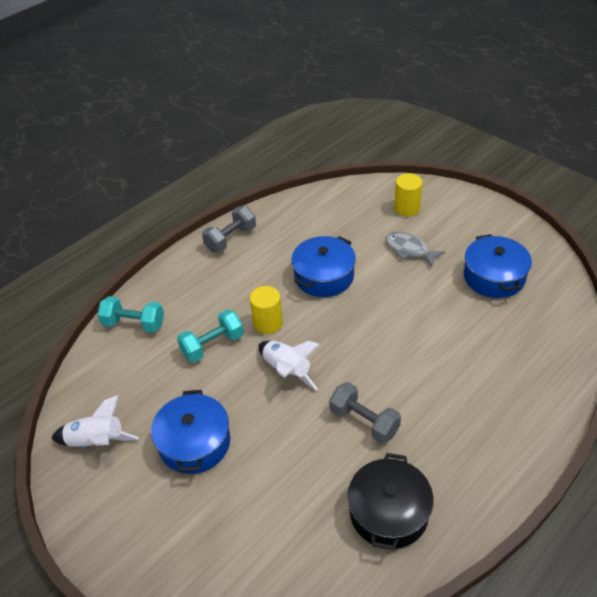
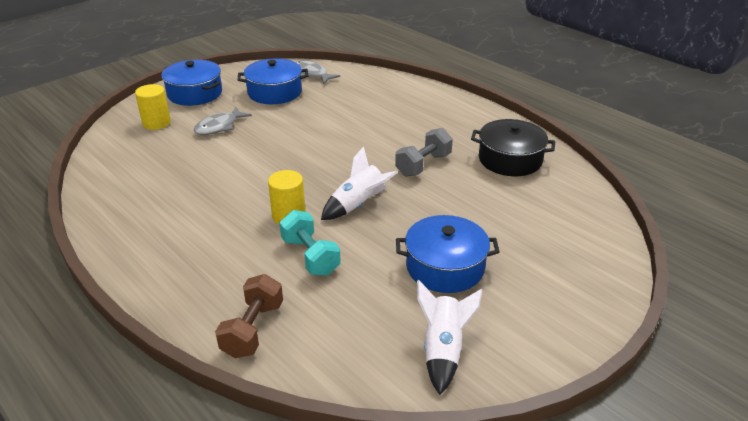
camera: 90 degrees left, 10 degrees down
(134, 324) = (253, 329): turquoise dumbbell -> brown dumbbell
(231, 239) = (130, 243): grey dumbbell -> none
(324, 276) = (233, 177): blue pot -> blue pot (195, 93)
(551, 302) = (312, 74): none -> grey fish

